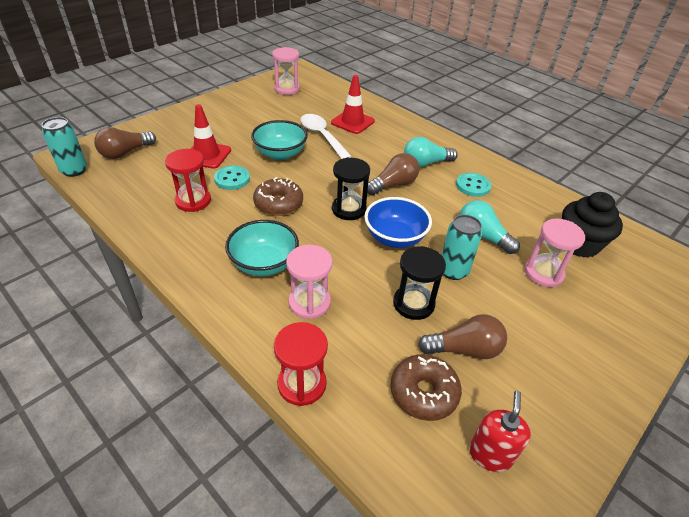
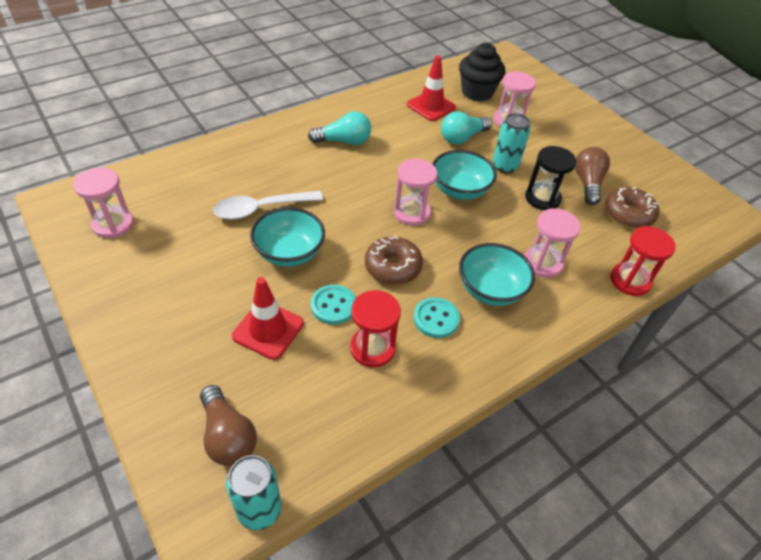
camera: 80 degrees left, 5 degrees up
(349, 209) = (412, 213): black hourglass -> pink hourglass
(352, 122) = (237, 177): red traffic cone -> red traffic cone (431, 106)
(393, 185) = (376, 172): brown light bulb -> none
(395, 238) = (459, 190): blue bowl -> turquoise bowl
(425, 163) = (344, 141): turquoise light bulb -> turquoise light bulb turned 90 degrees counterclockwise
(473, 186) = (389, 122): turquoise button -> turquoise button (436, 319)
(490, 454) = (670, 196): red soap dispenser -> none

